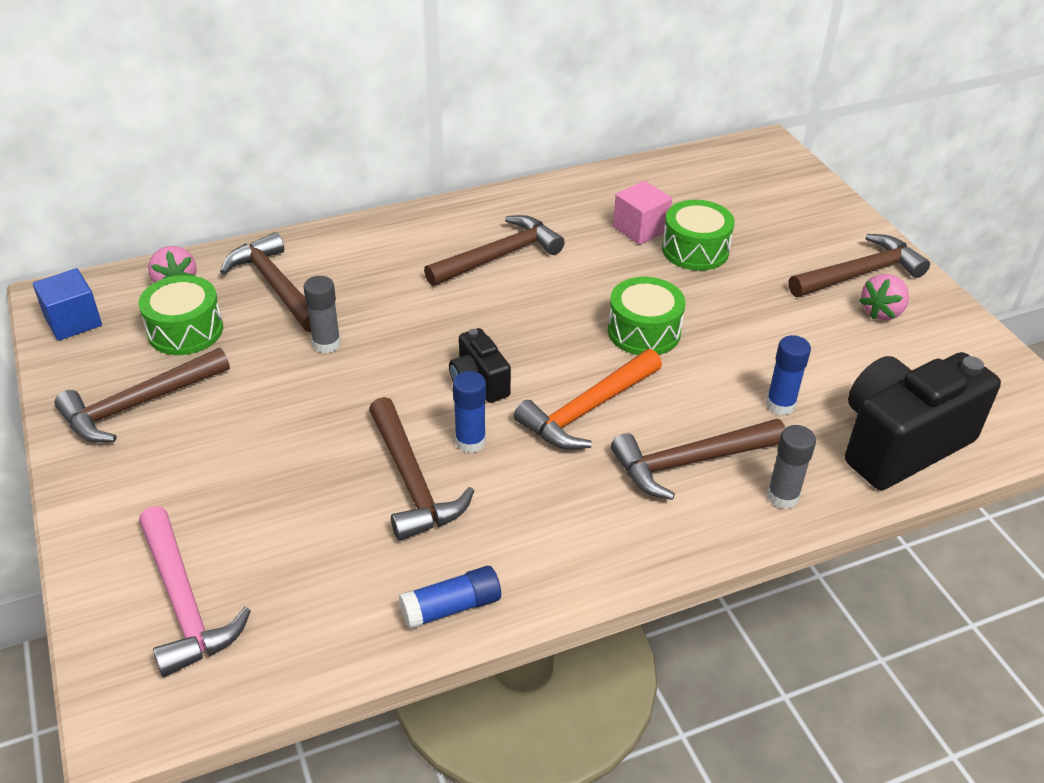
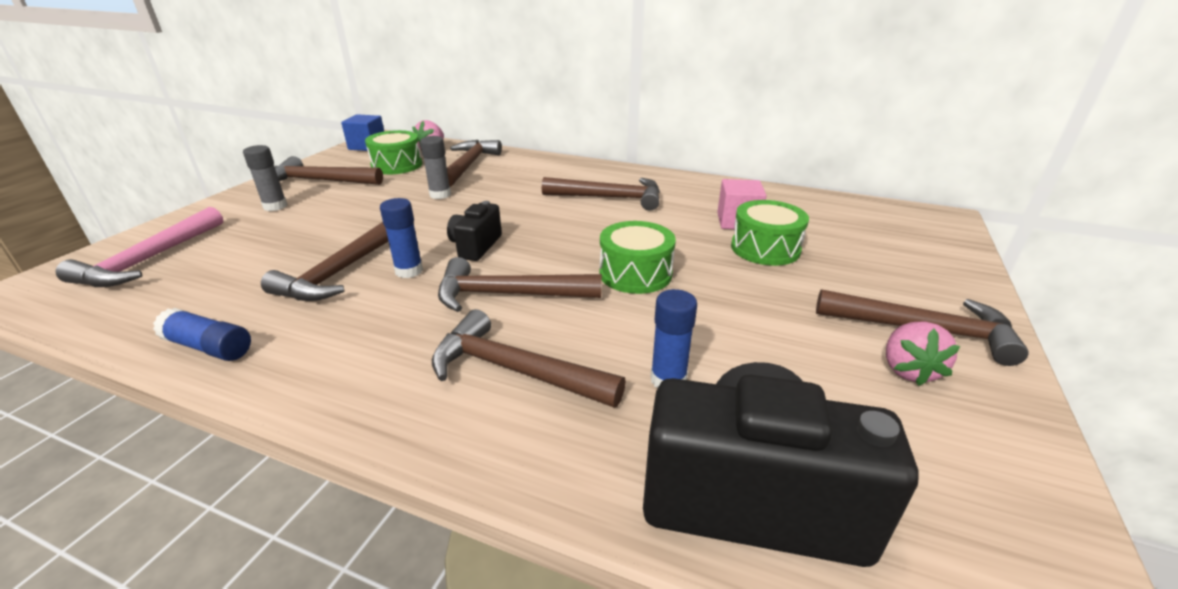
camera: 45 degrees right, 10 degrees down
(588, 410) = (509, 295): orange hammer -> brown hammer
(782, 496) = (542, 451): grey glue stick -> grey glue stick (275, 206)
(882, 312) = (908, 370): pink strawberry -> pink strawberry turned 75 degrees counterclockwise

